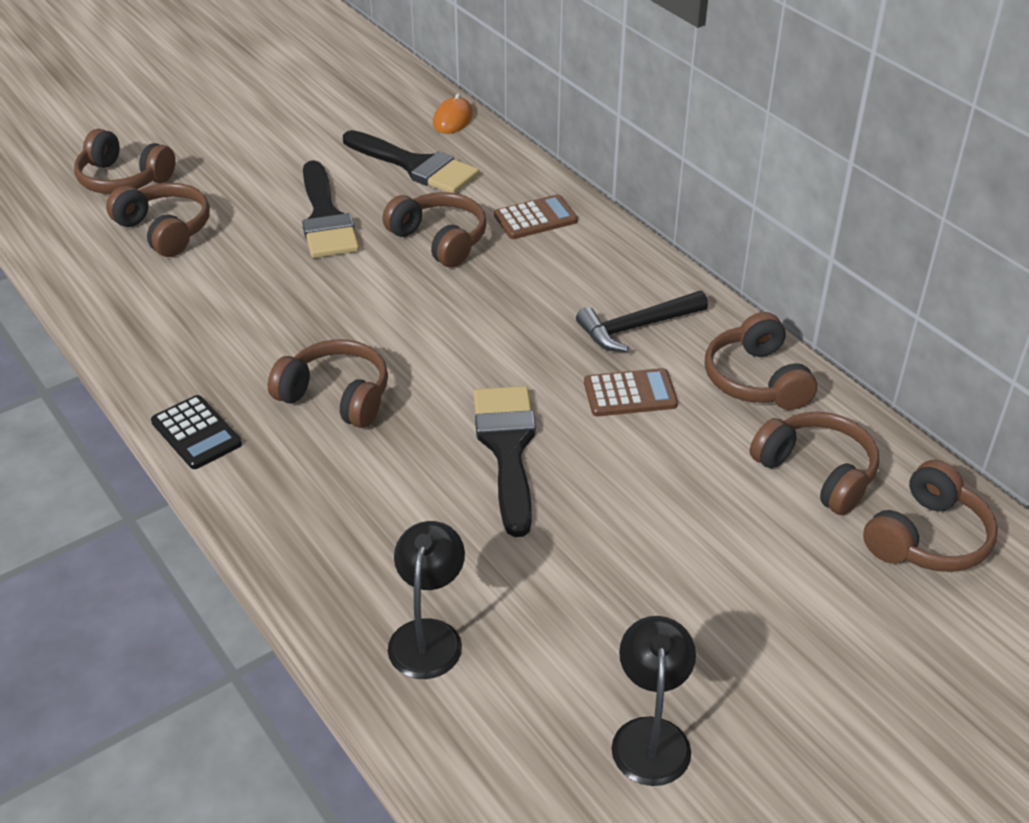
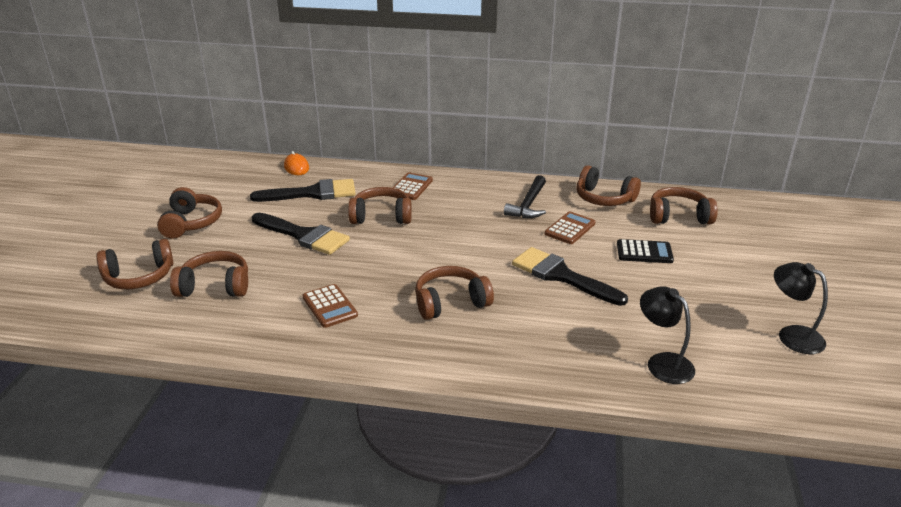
camera: 45 degrees left, 10 degrees down
(196, 433) = (409, 360): black calculator -> black calculator (644, 252)
(222, 321) = (329, 306): none -> brown calculator
(927, 538) = (745, 215): brown headphones -> brown headphones (191, 223)

